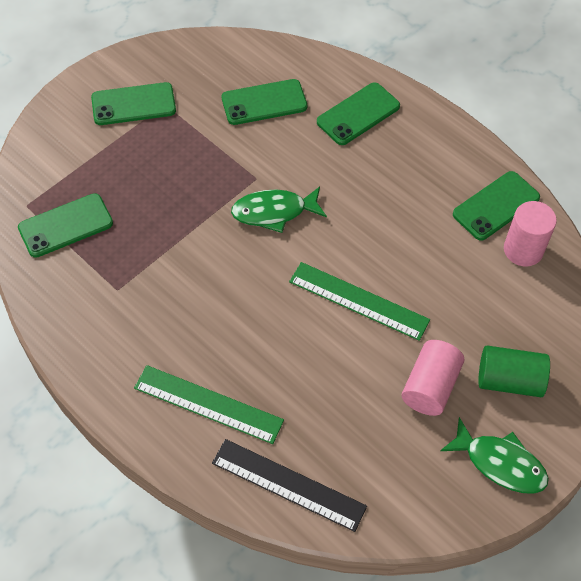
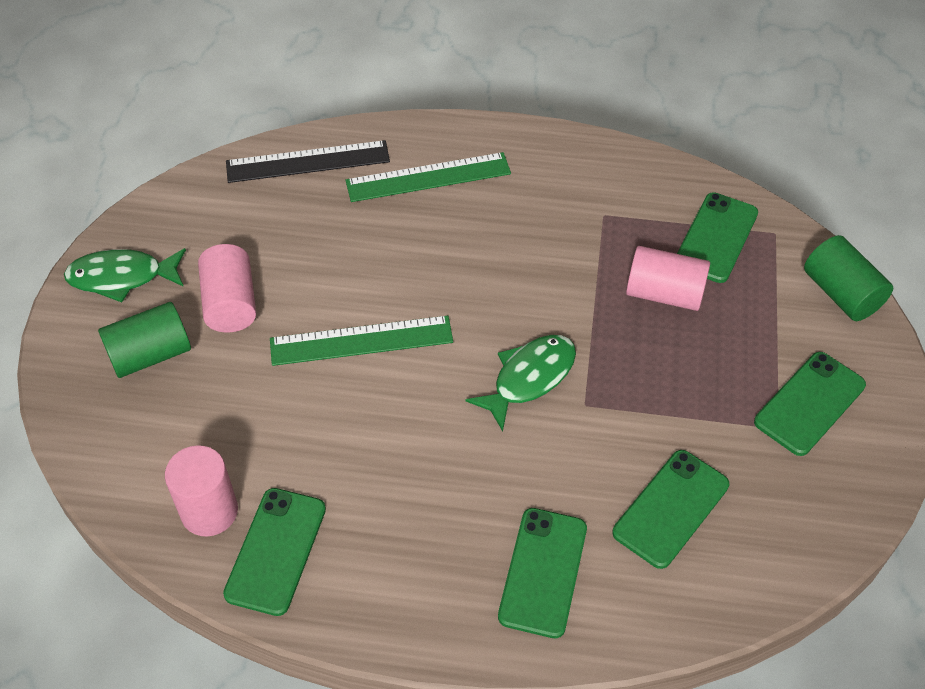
camera: 145 degrees right, 5 degrees down
(38, 146) = (841, 293): none -> green cylinder
(140, 211) = (664, 294): none -> pink cylinder

